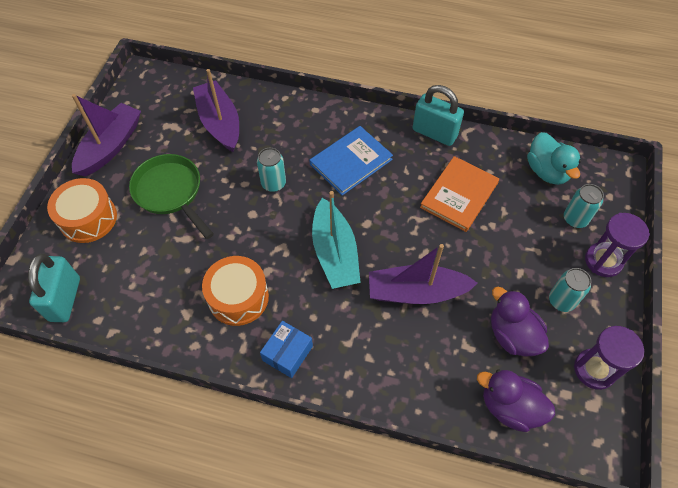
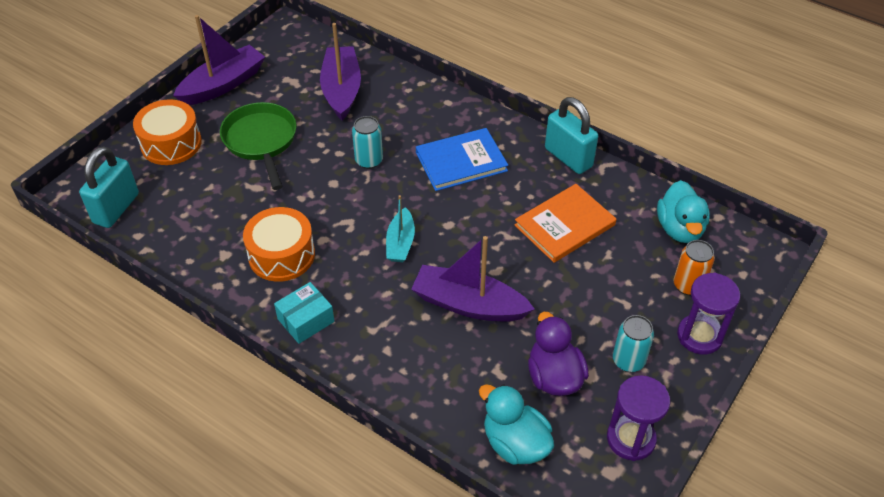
camera: 20 degrees right, 10 degrees down
(287, 353) = (306, 320): blue box -> turquoise box
(335, 253) = (400, 243): turquoise boat -> turquoise boat, size x0.59
(509, 407) = (515, 443): purple duck -> turquoise duck
(575, 219) = (688, 285): turquoise can -> orange can

